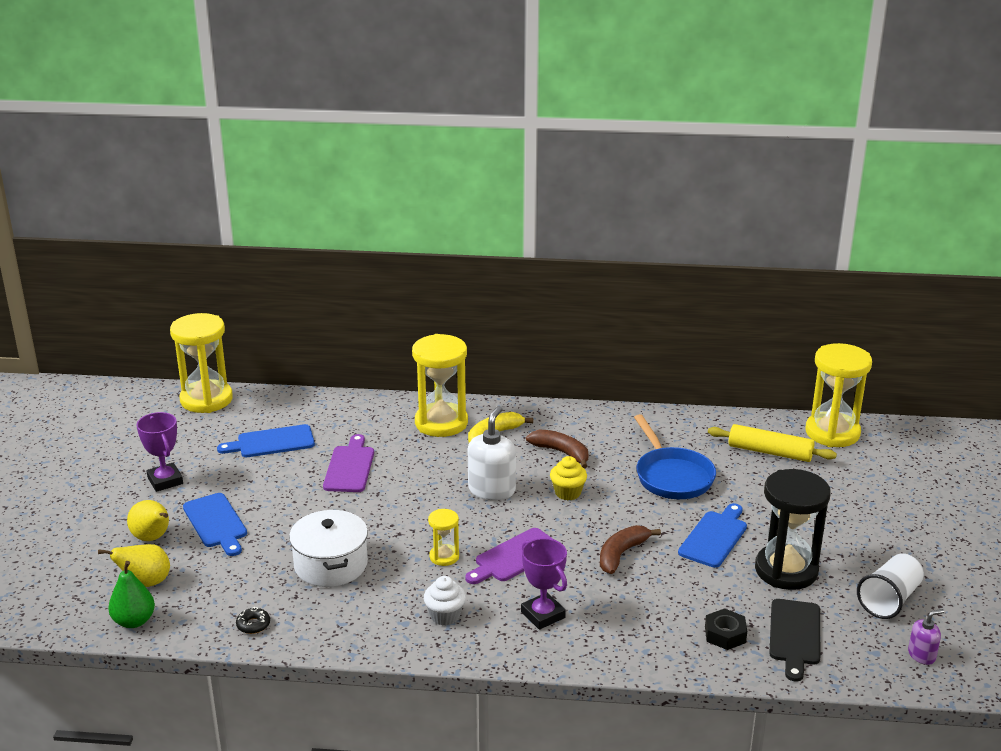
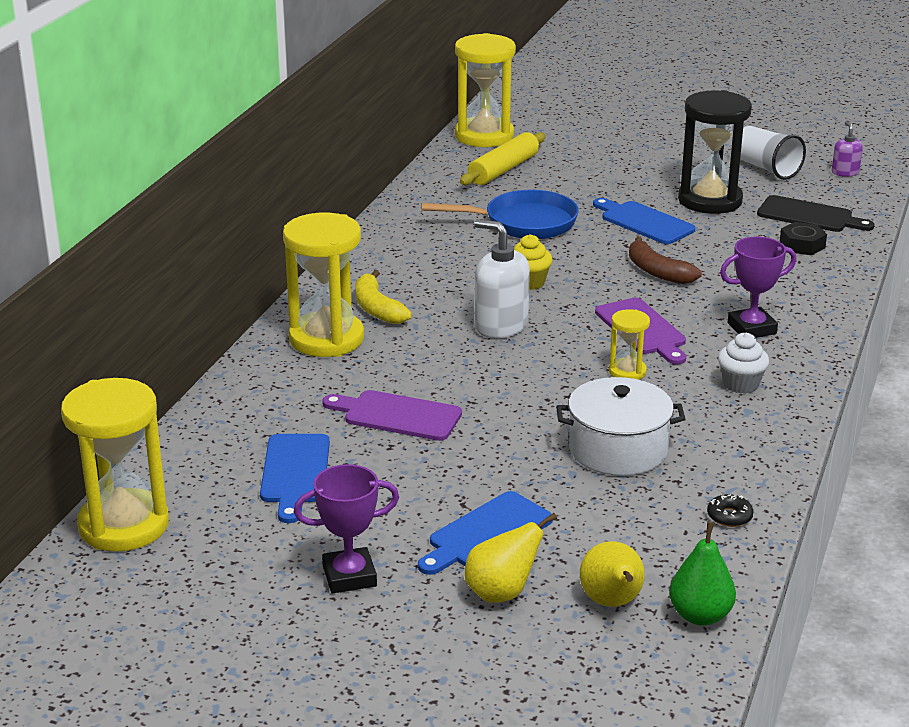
camera: 75 degrees left, 0 degrees up
(216, 523) = (486, 534): blue cutting board -> blue cutting board turned 150 degrees clockwise
(561, 452) = (442, 274): brown banana -> none

